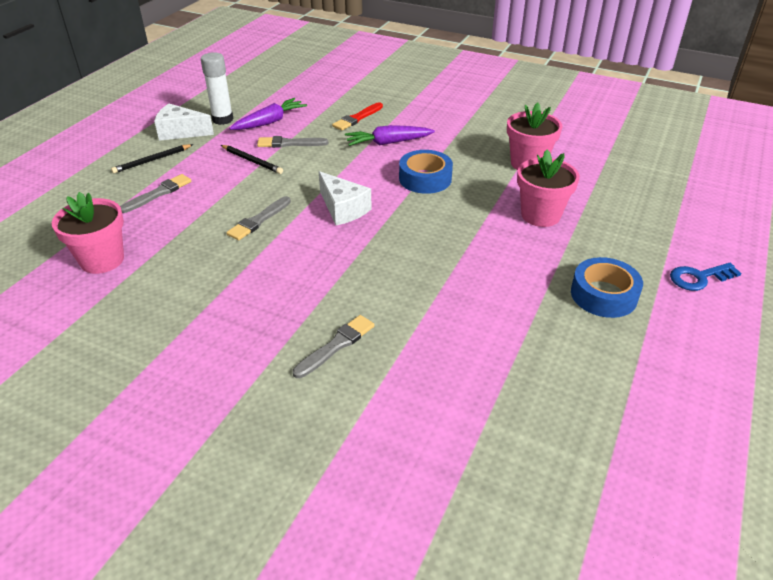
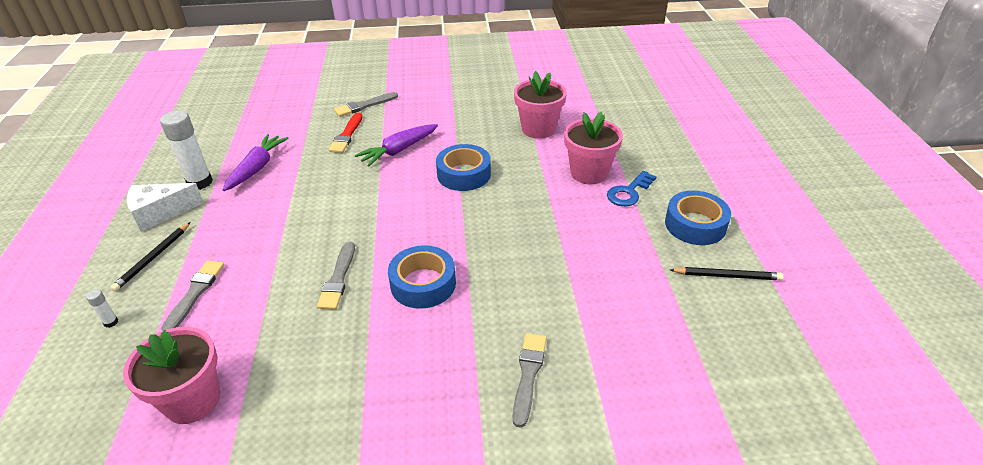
camera: 30 degrees left, 0 degrees up
(96, 192) = (111, 322): none -> white glue stick
(252, 161) = (274, 217): black pencil -> black pencil (727, 276)
(289, 143) = (299, 184): grey brush -> grey brush (364, 105)
(316, 248) = (423, 284): none -> blue tape
(343, 209) = (413, 233): white cheese -> none
(699, 278) = (744, 182): blue key -> blue key (629, 192)

